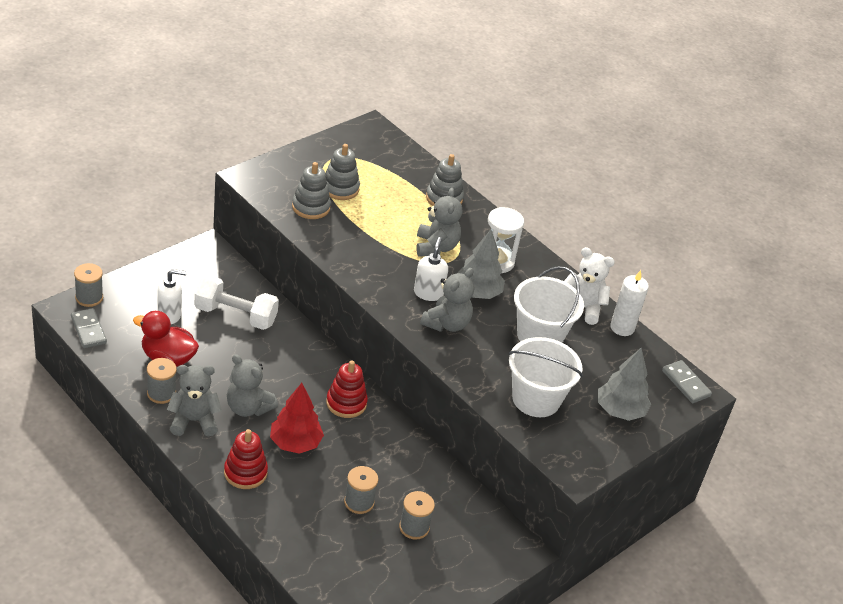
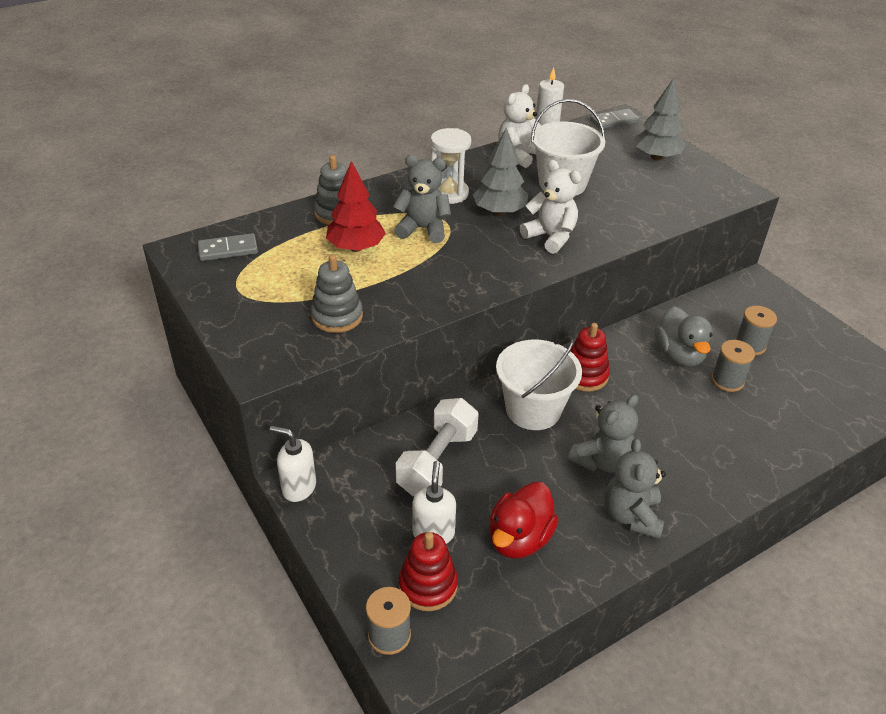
camera: 75 degrees left, 0 degrees up
(88, 330) = (462, 636): grey domino -> grey domino (228, 250)
(161, 393) = (586, 549): grey spool -> none
(245, 472) = (707, 470): red stacking toy -> red stacking toy (428, 585)
(295, 443) = (652, 423): red tree -> red tree (356, 248)
(340, 188) = (303, 288): grey stacking toy -> none
(387, 471) = (679, 355): none -> grey duck
(428, 293) = (501, 243): white soap dispenser -> white soap dispenser (298, 487)
(446, 324) = (550, 237): grey teddy bear -> white teddy bear
(536, 399) = (652, 198): white bucket -> white bucket (533, 410)

